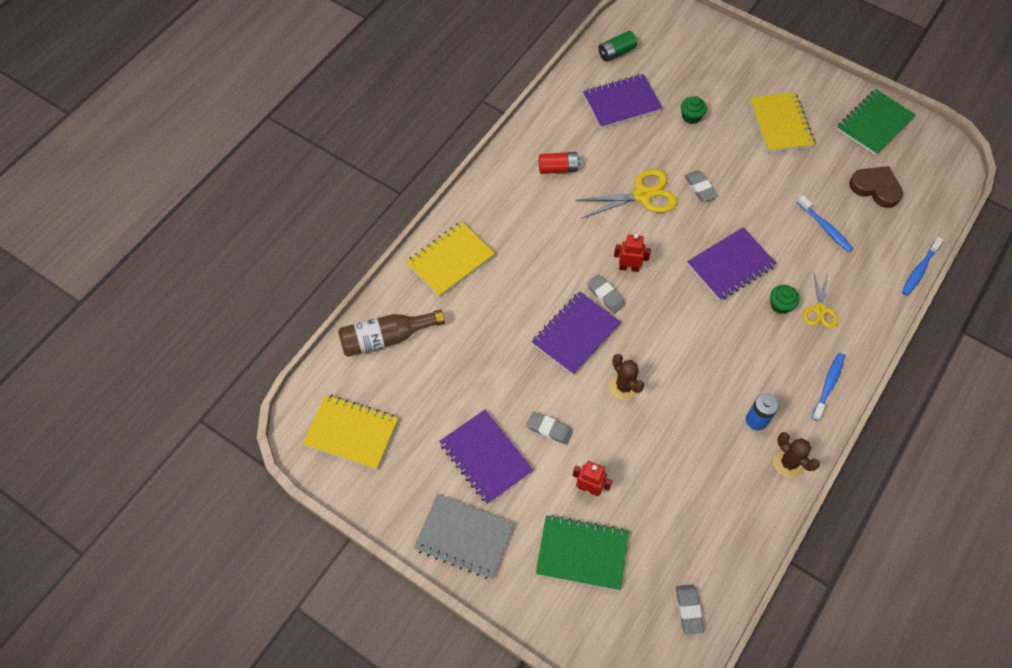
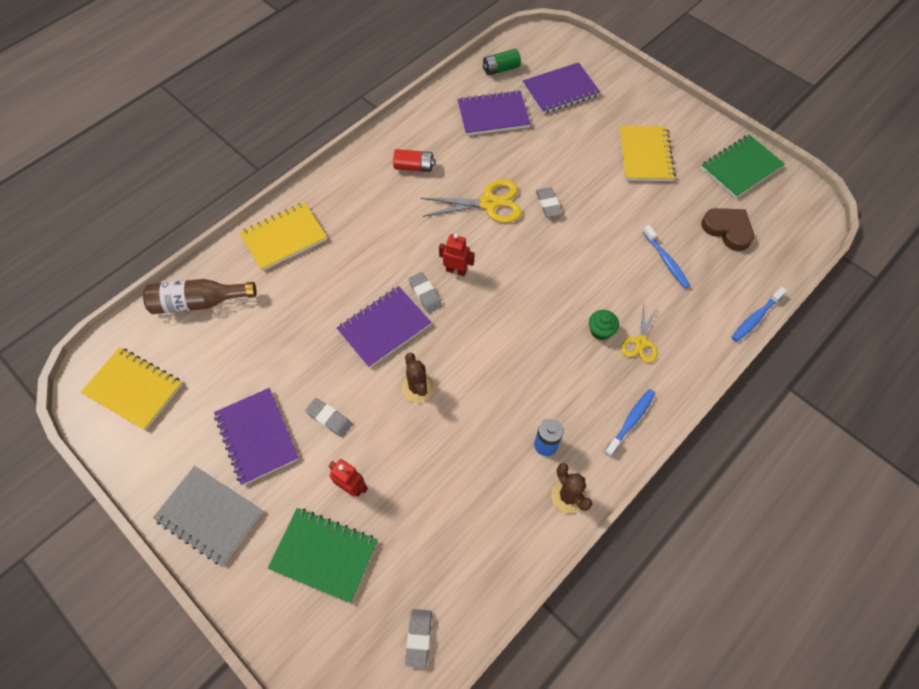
camera: 10 degrees right, 0 degrees up
(691, 117) = (557, 137): green cupcake -> none
(730, 265) = (559, 283): purple notebook -> purple notebook (560, 90)

